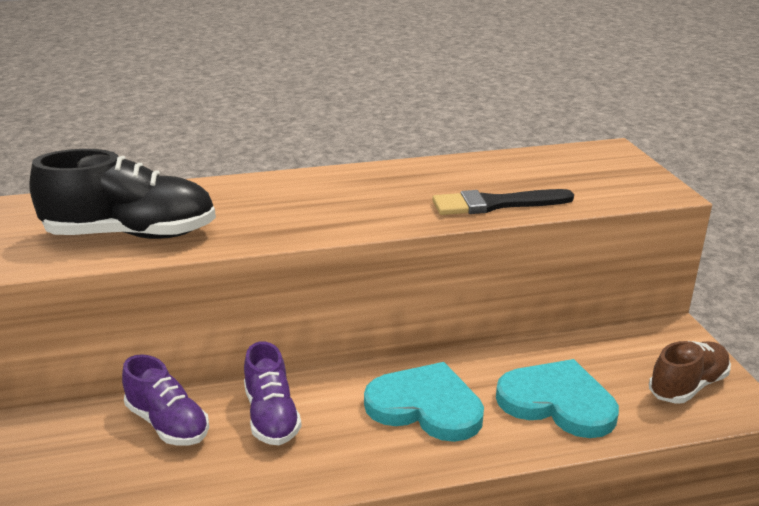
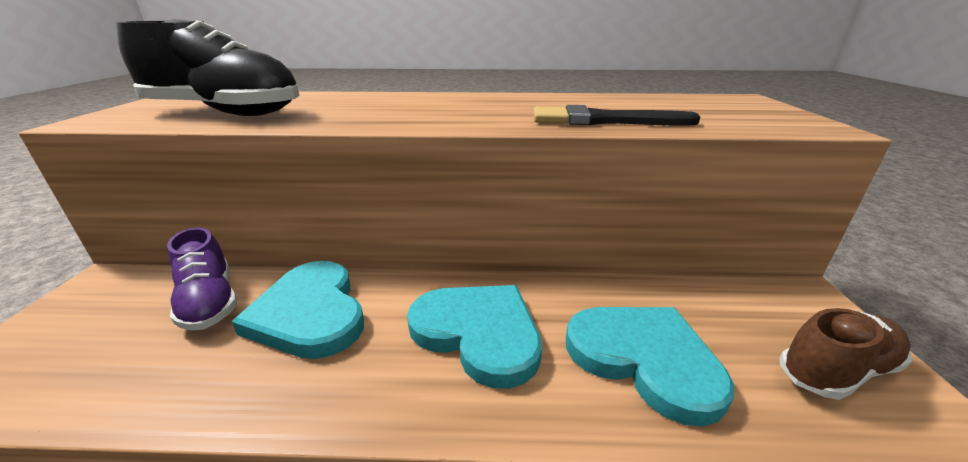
camera: 15 degrees right, 0 degrees up
(271, 416) = (310, 313): purple shoe -> turquoise heart

